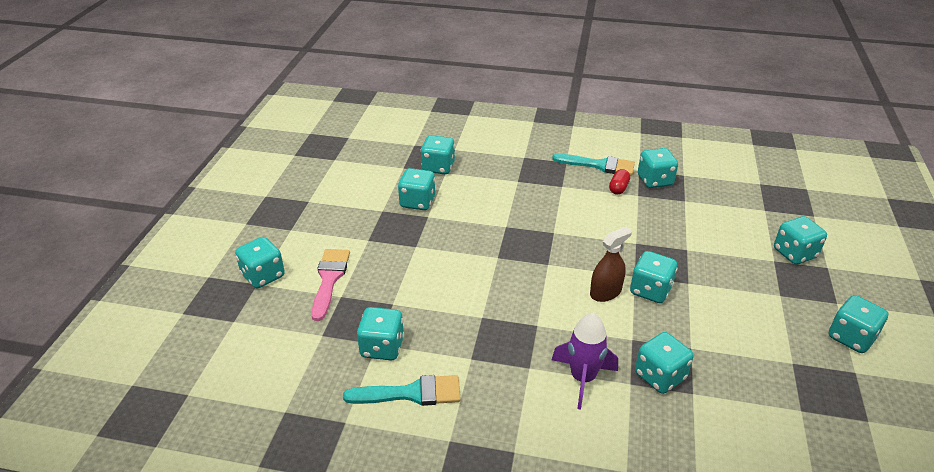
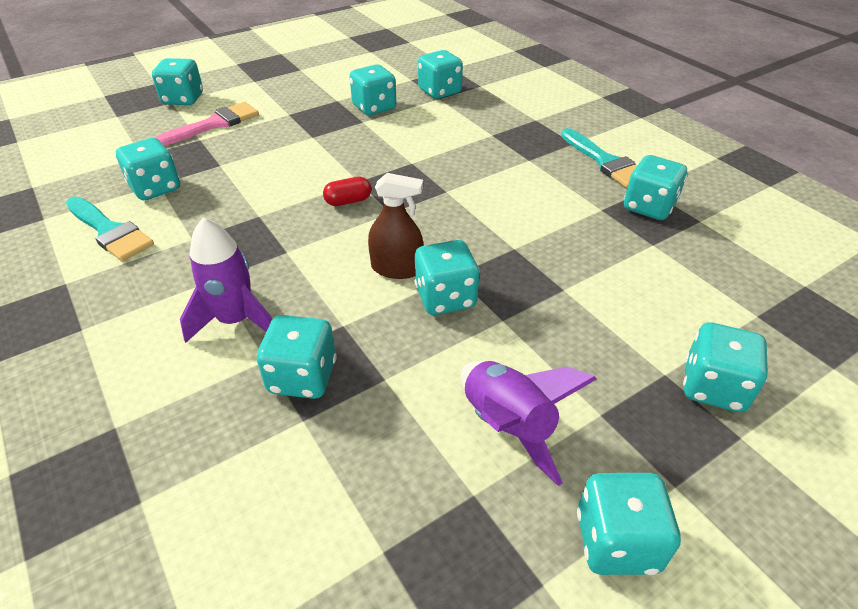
camera: 45 degrees right, 5 degrees up
(618, 188) = (589, 191): red capsule -> red capsule (348, 201)
(761, 327) = (507, 425): none -> purple rocket

